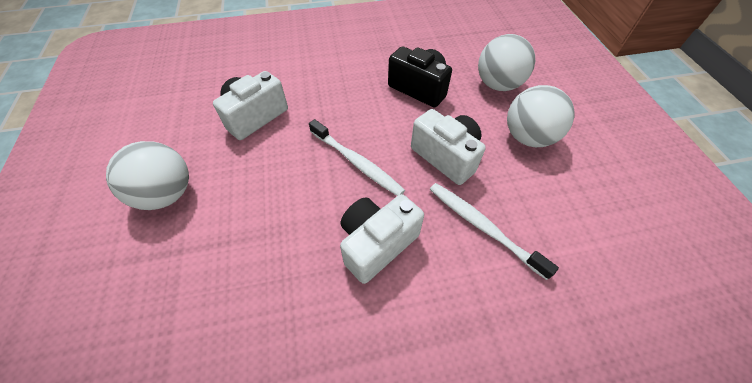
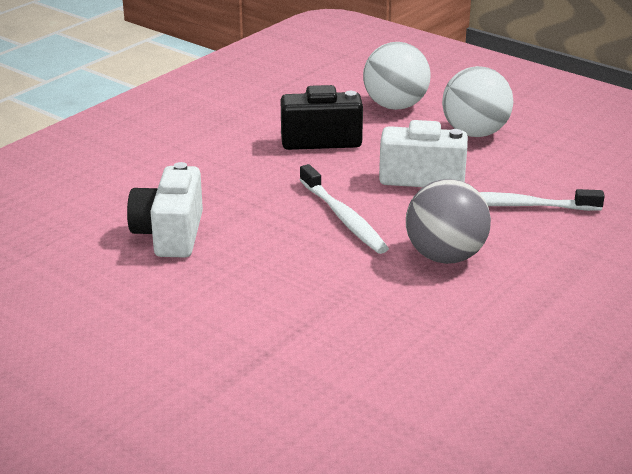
camera: 40 degrees left, 25 degrees down
(167, 194) = (177, 329): white ball -> none
(356, 162) = (343, 217): white toothbrush -> white toothbrush turned 60 degrees clockwise
(377, 244) = (445, 256): white camera -> grey ball

